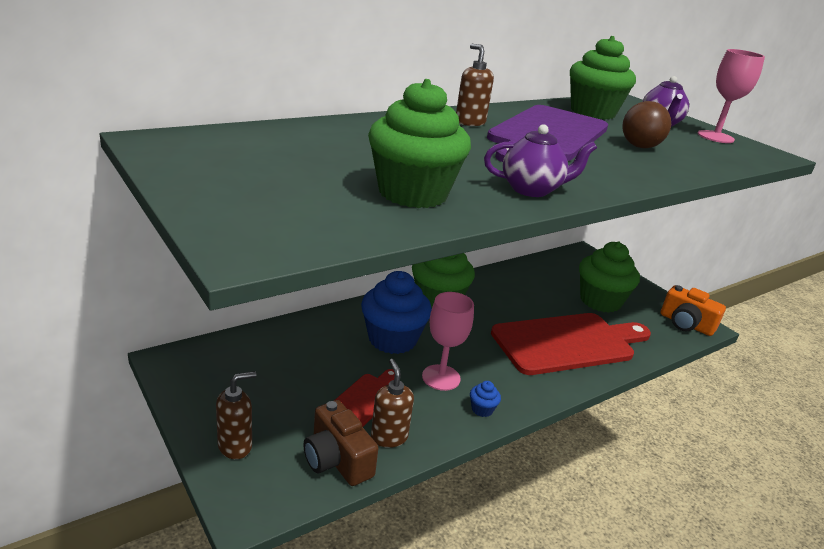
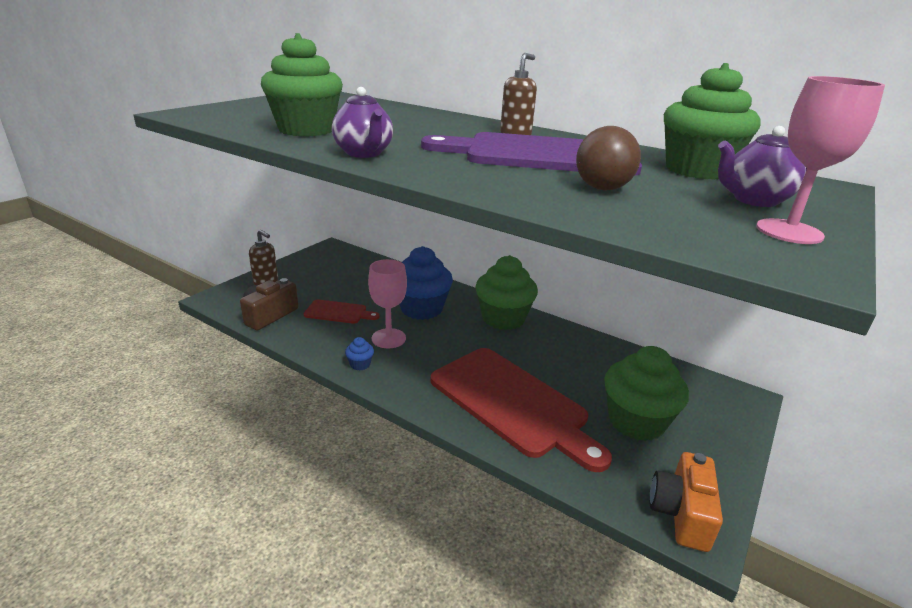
camera: 70 degrees right, 0 degrees up
(389, 437) = (301, 329): brown soap dispenser -> none

